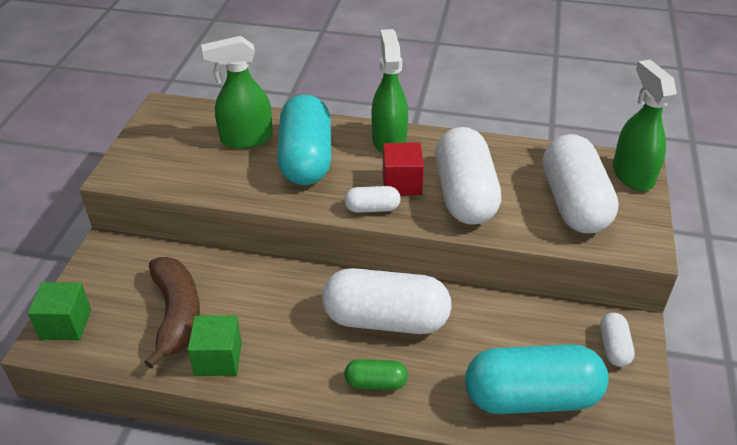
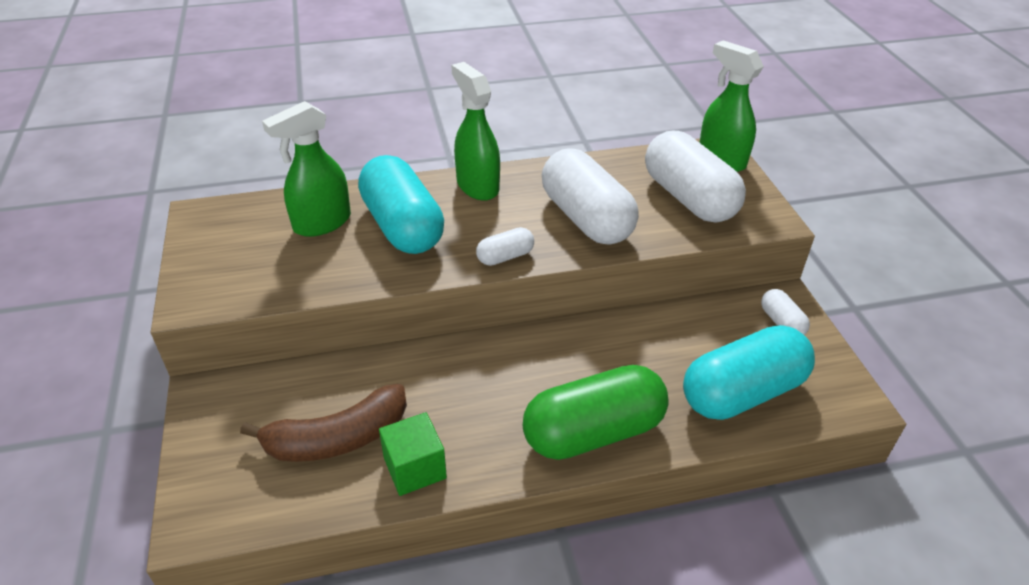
camera: 25 degrees left, 0 degrees up
(66, 324) = (207, 496): green cube -> none
(176, 315) = (337, 438): brown banana -> brown banana turned 105 degrees clockwise
(375, 383) = (593, 432): green capsule -> green capsule, size x2.18
(385, 319) = (563, 367): white capsule -> none
(402, 183) = (518, 224): red cube -> none

